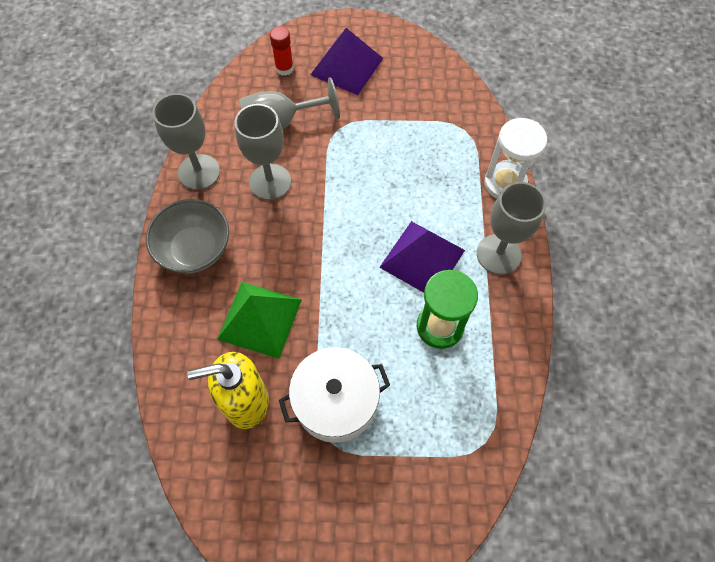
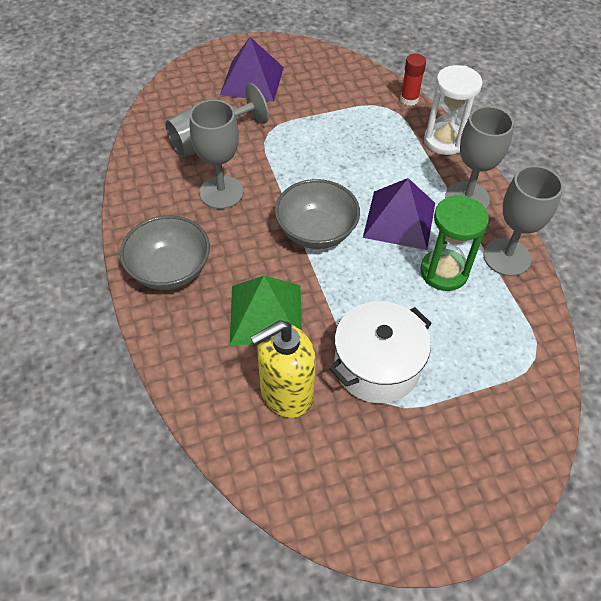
camera: 20 degrees left, 10 degrees down
(199, 172) = (144, 201): grey goblet -> grey goblet (507, 257)
(284, 68) = (192, 95): red glue stick -> red glue stick (409, 99)
(339, 248) = (316, 231): none -> grey bowl

